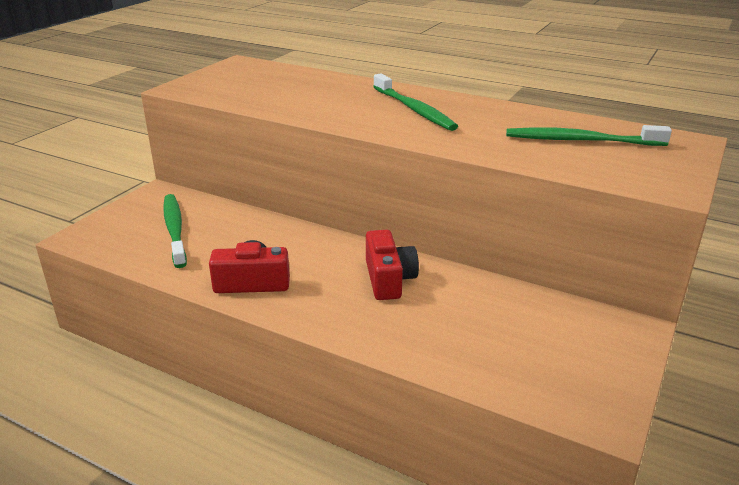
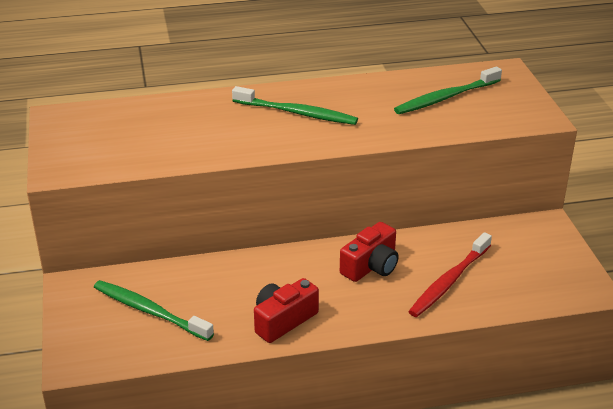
camera: 40 degrees left, 5 degrees up
(388, 279) = (371, 266): red camera -> red camera turned 90 degrees clockwise
(444, 327) = (448, 282): none -> red toothbrush

